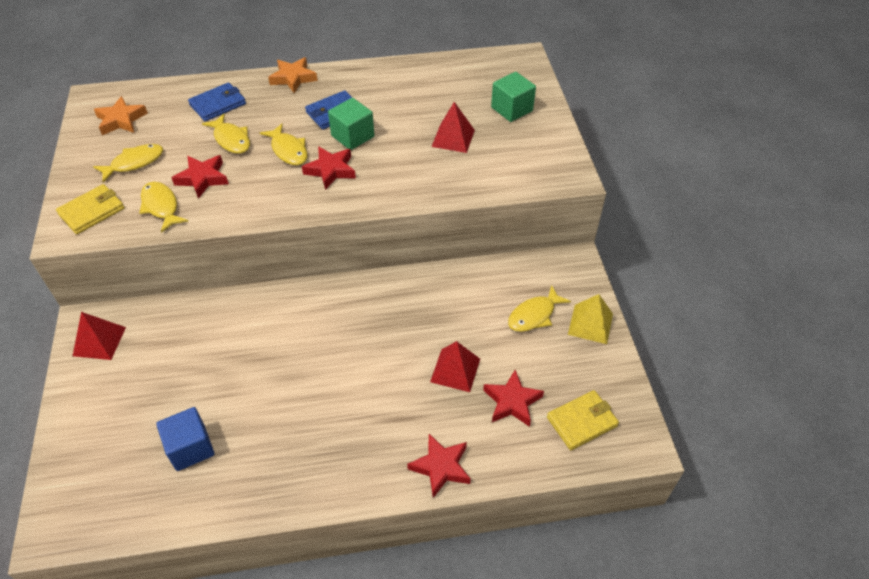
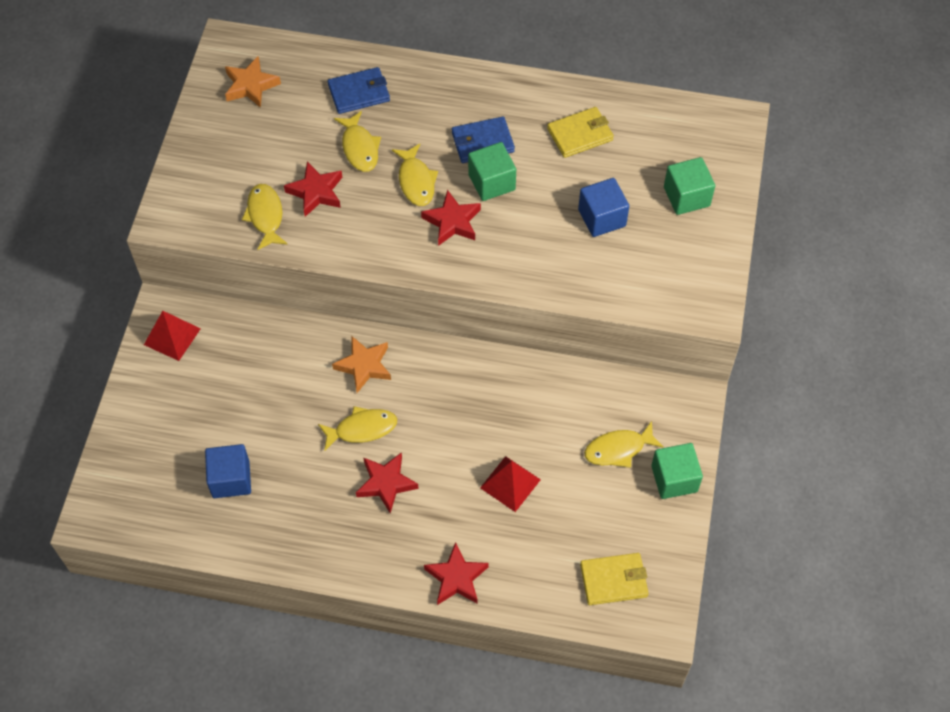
camera: 20 degrees right, 10 degrees up
(92, 211) = (196, 201): yellow wallet -> yellow wallet (580, 134)
(134, 163) = (251, 150): yellow fish -> yellow fish (362, 429)
(293, 78) = (453, 77): orange star -> orange star (364, 366)
(453, 138) = (602, 218): red pyramid -> blue cube
(512, 402) = (553, 536): red star -> red star (386, 483)
(590, 324) = (674, 479): yellow pyramid -> green cube

